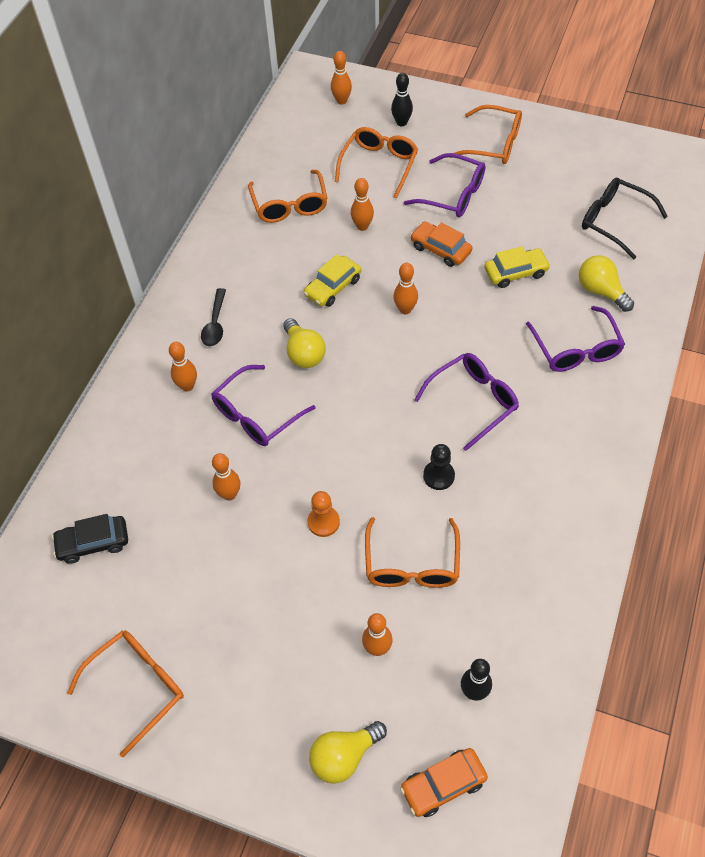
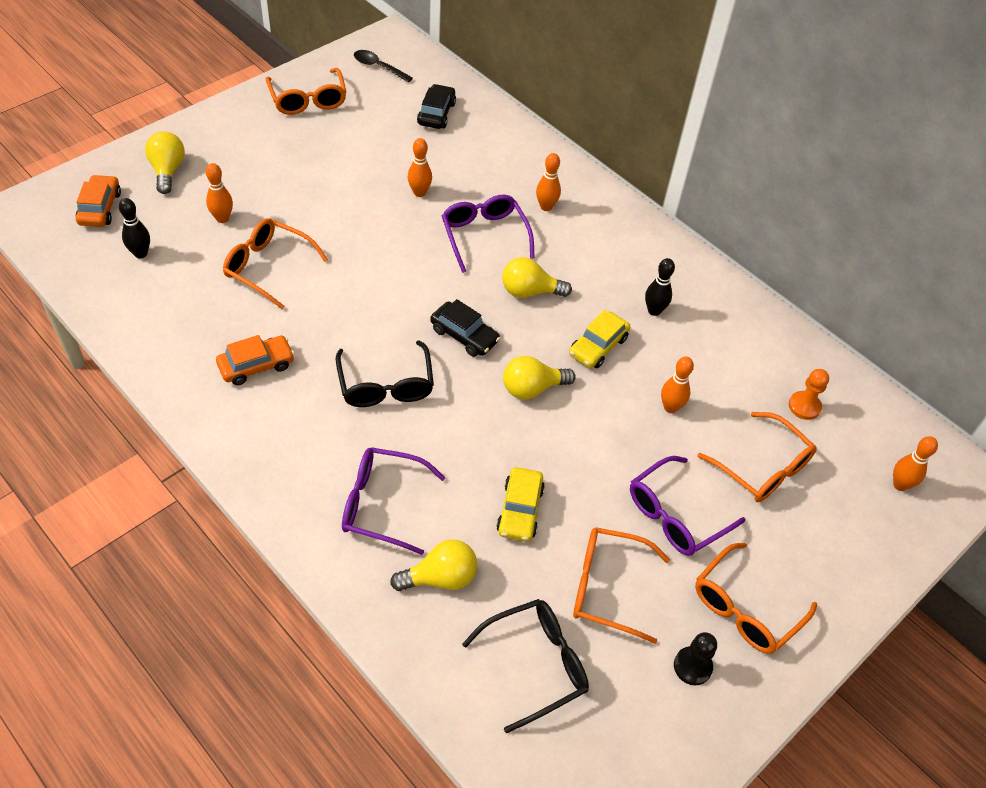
camera: 110 degrees right, 5 degrees down
(215, 324) = (605, 248): black spoon -> black spoon (378, 67)
(289, 204) = (737, 361): orange glasses -> orange glasses (608, 588)
(323, 522) = (349, 234): orange pawn -> orange pawn (804, 406)
(333, 287) = (598, 346): yellow car -> yellow car turned 120 degrees counterclockwise
(384, 375) = (464, 335): none -> black car
(401, 122) = (831, 527): black bowling pin -> black bowling pin (654, 311)
(405, 309) = (532, 388): orange bowling pin -> yellow light bulb
(438, 476) = (330, 322): black pawn -> black pawn (692, 666)
(440, 249) = (596, 459): orange car -> orange car (256, 365)
(472, 402) = (385, 384): purple glasses -> black glasses

